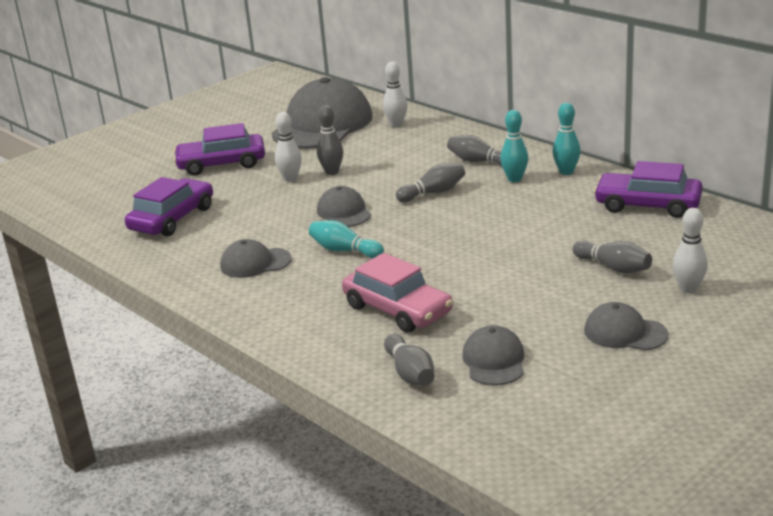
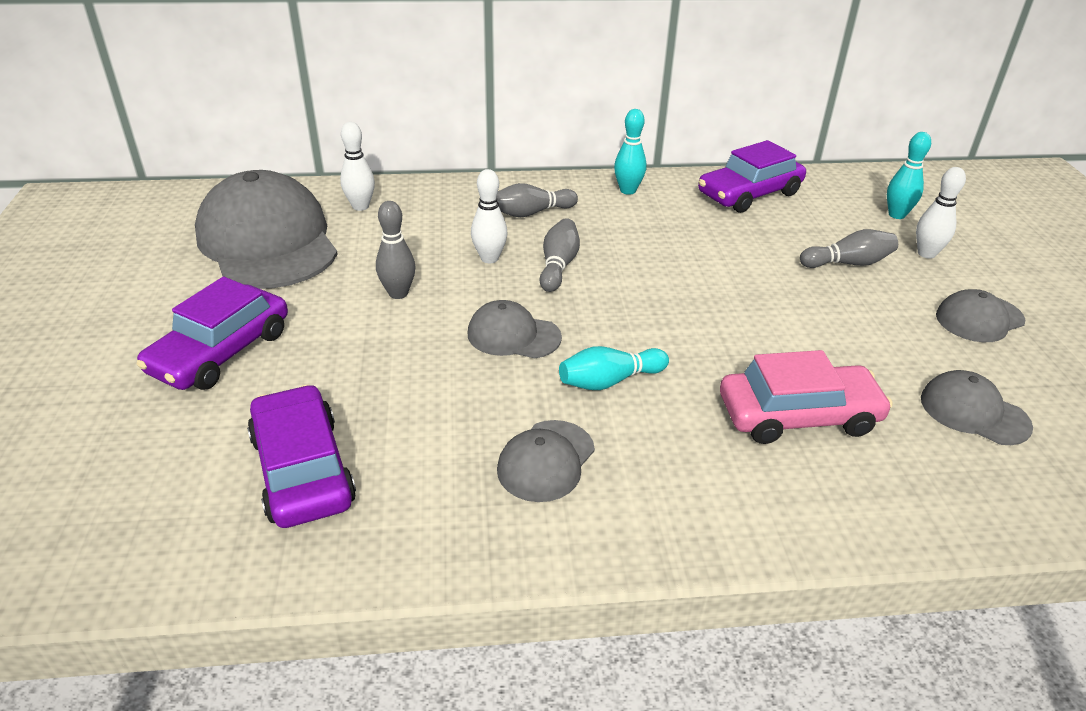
camera: 55 degrees left, 10 degrees up
(290, 179) = (363, 326): white bowling pin -> white bowling pin (489, 258)
(410, 373) = (956, 479): grey bowling pin -> none
(514, 179) = (601, 217): turquoise bowling pin -> turquoise bowling pin (896, 215)

